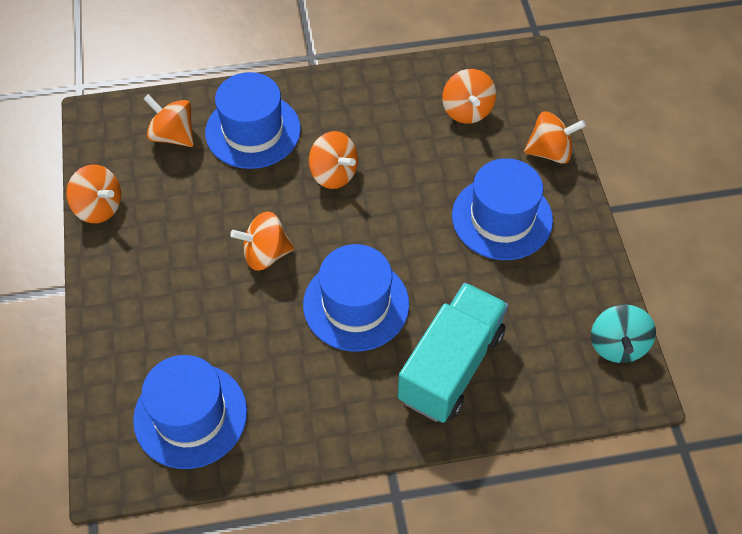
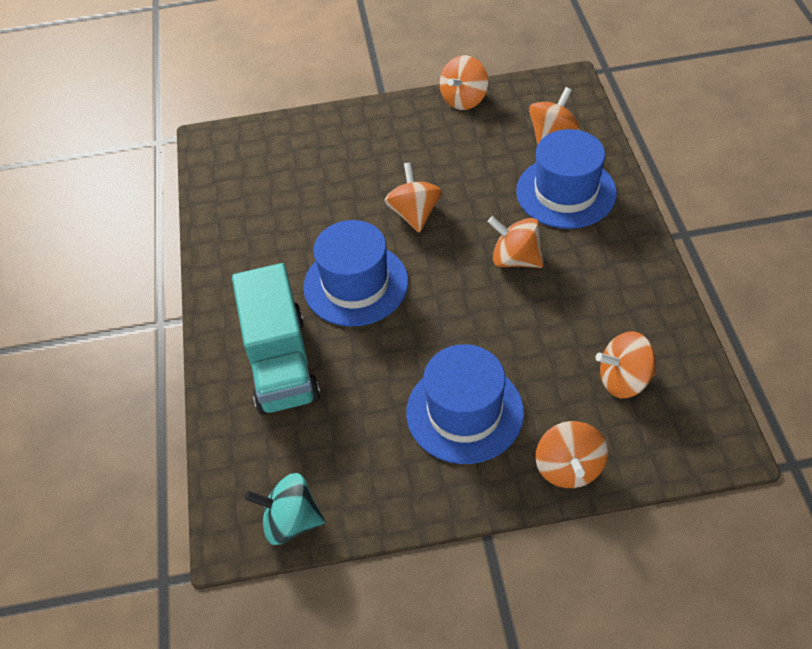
camera: 95 degrees right, 5 degrees down
(190, 415) = (254, 180): blue hat -> none
(333, 174) = (515, 259): orange spinning top -> orange spinning top turned 75 degrees clockwise
(451, 366) = (281, 362): turquoise truck -> turquoise truck turned 45 degrees clockwise

